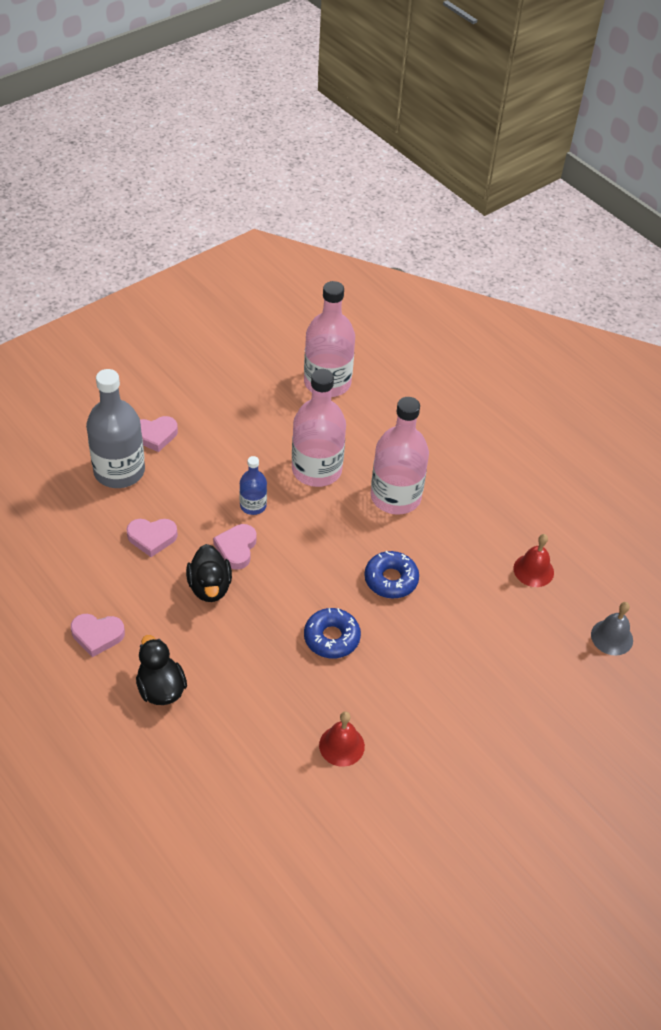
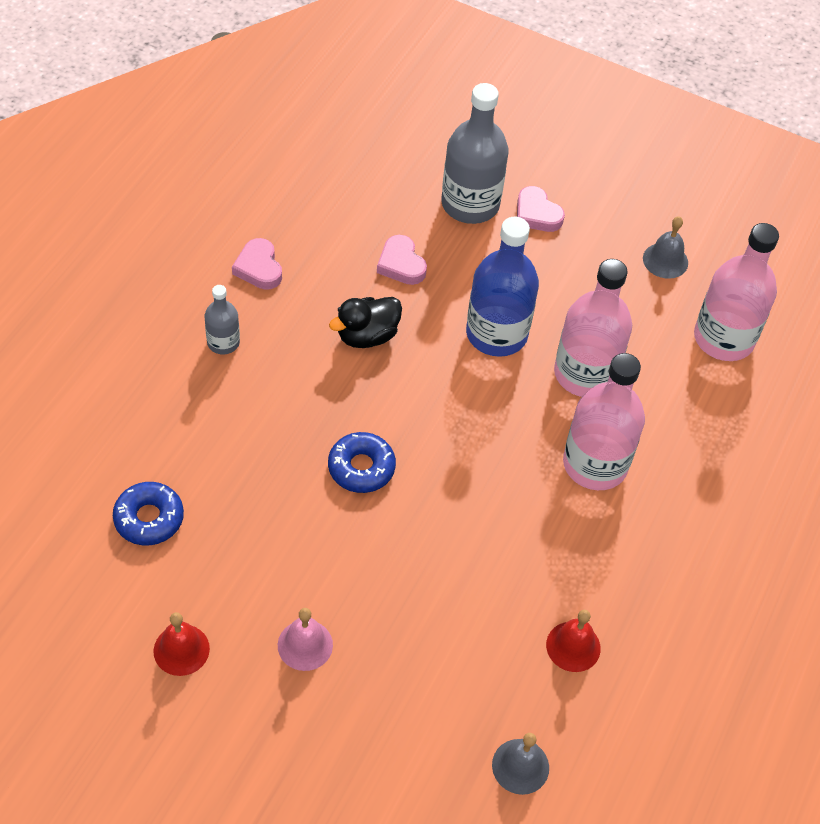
camera: 65 degrees right, 5 degrees up
(161, 688) = (223, 342): black duck -> grey bottle
(236, 548) = (430, 340): pink heart -> none
(242, 382) = (665, 260): none -> grey bell
(253, 505) = (496, 334): blue bottle -> blue bottle, size x1.95
(341, 745) = (230, 523): red bell -> red bell (181, 649)
(391, 579) = (472, 498): blue donut -> blue donut (149, 518)
(470, 732) = (305, 645): none -> pink bell

